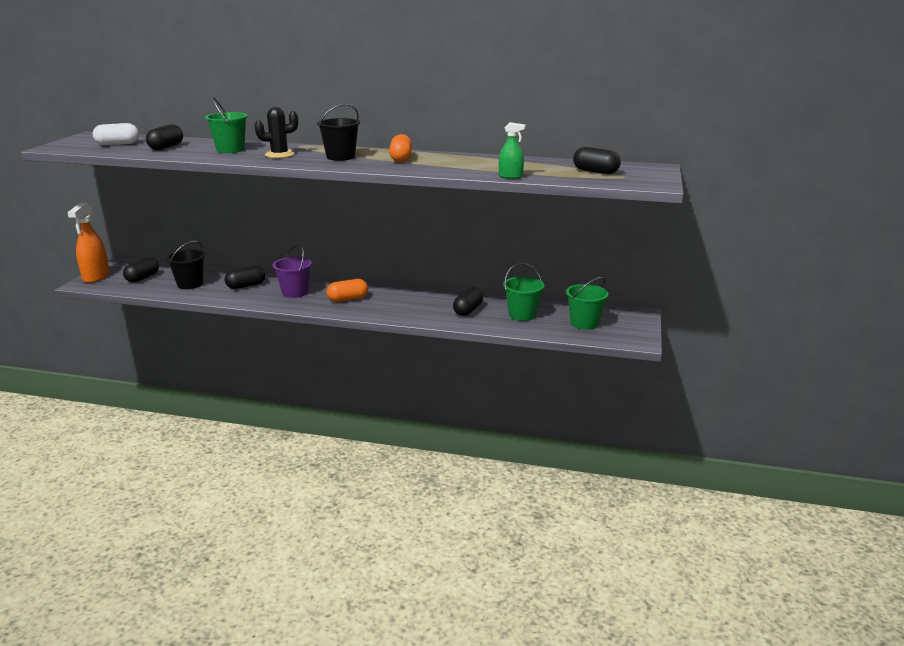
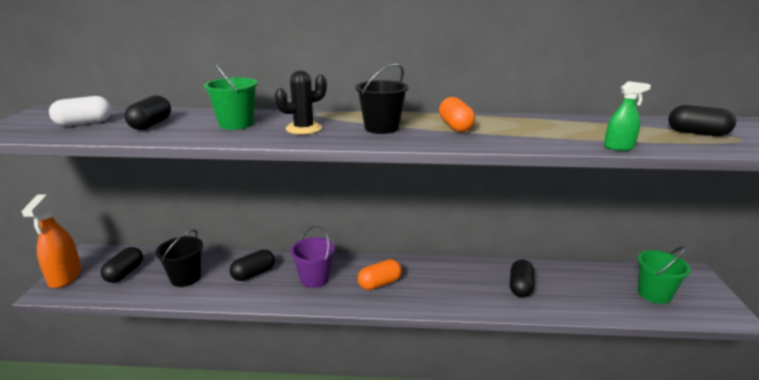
camera: 10 degrees left, 0 degrees up
(522, 315) = (581, 288): green bucket -> none

